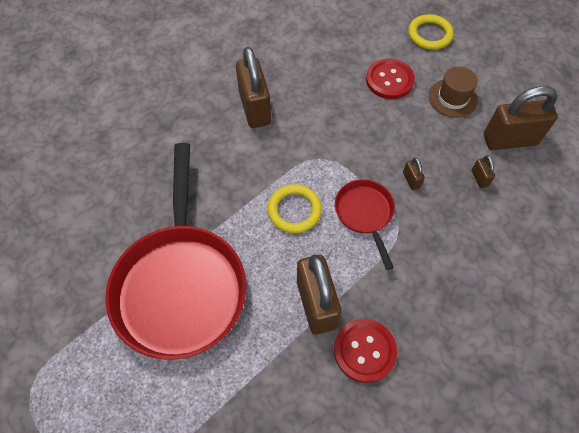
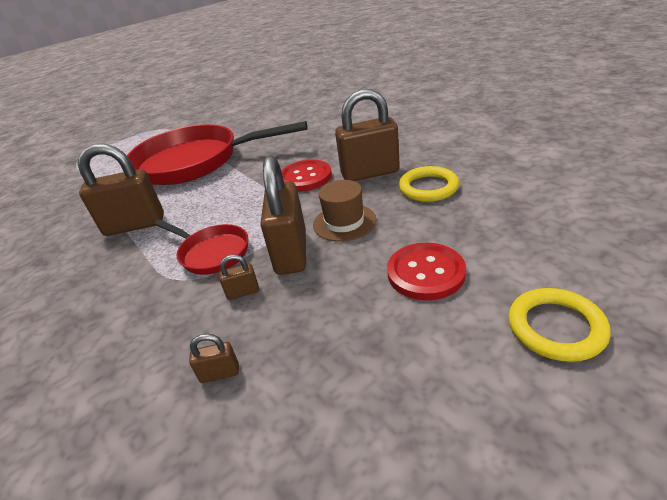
camera: 100 degrees right, 25 degrees down
(294, 210) = (237, 206): yellow ring -> yellow ring (428, 187)
(364, 351) = (71, 255): red button -> red button (305, 177)
(365, 214) = (211, 253): red pan -> red pan turned 45 degrees clockwise
(452, 98) = (392, 351): brown hat -> brown hat (344, 222)
(509, 140) = (286, 437): brown padlock -> brown padlock (291, 253)

